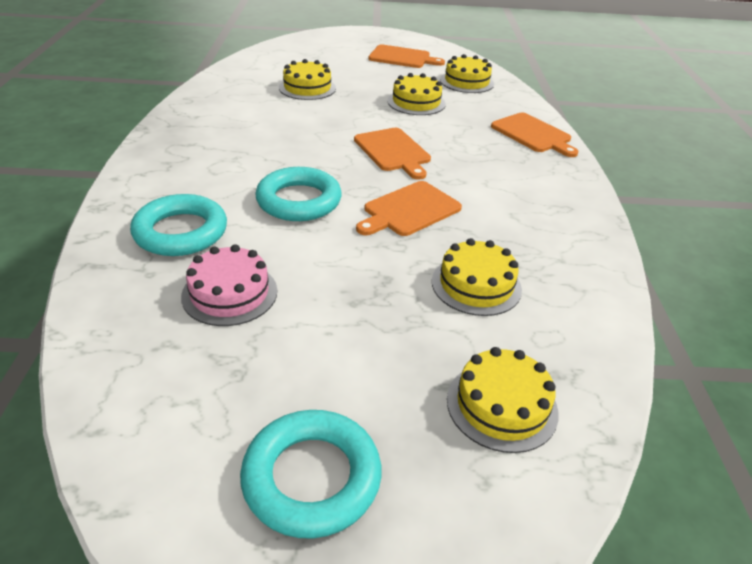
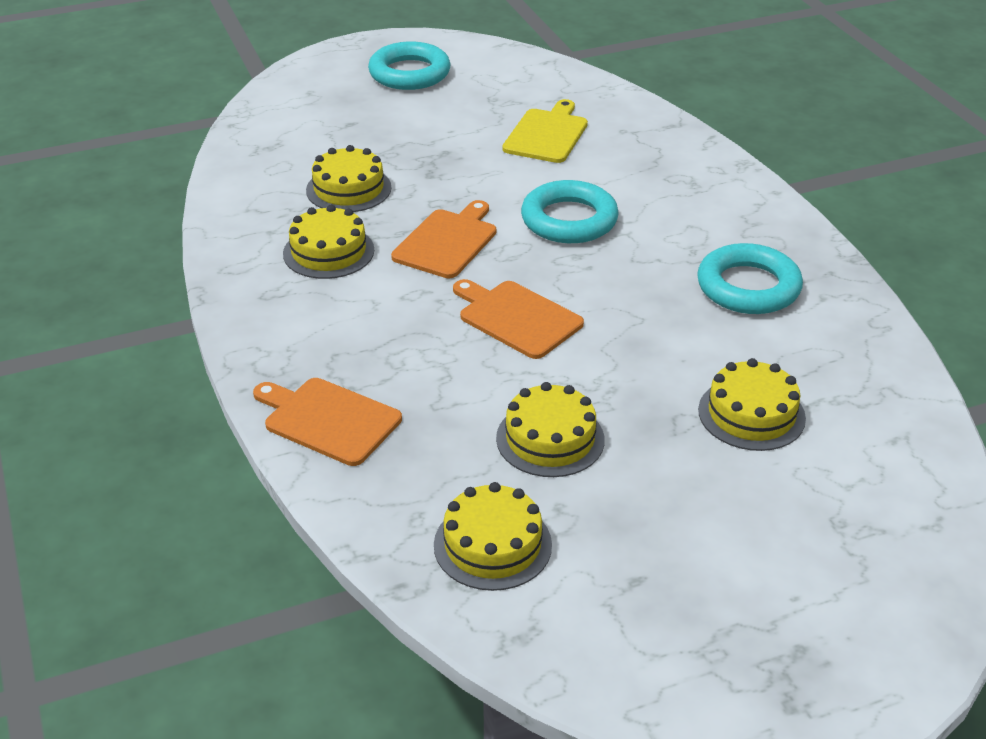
camera: 160 degrees right, 0 degrees up
(181, 232) = (642, 163): turquoise ring -> turquoise ring (748, 287)
(229, 293) = (547, 134): pink cake -> yellow cutting board
(402, 57) = (675, 597): orange cutting board -> none
(501, 405) = (307, 123): yellow cake -> yellow cake (328, 252)

